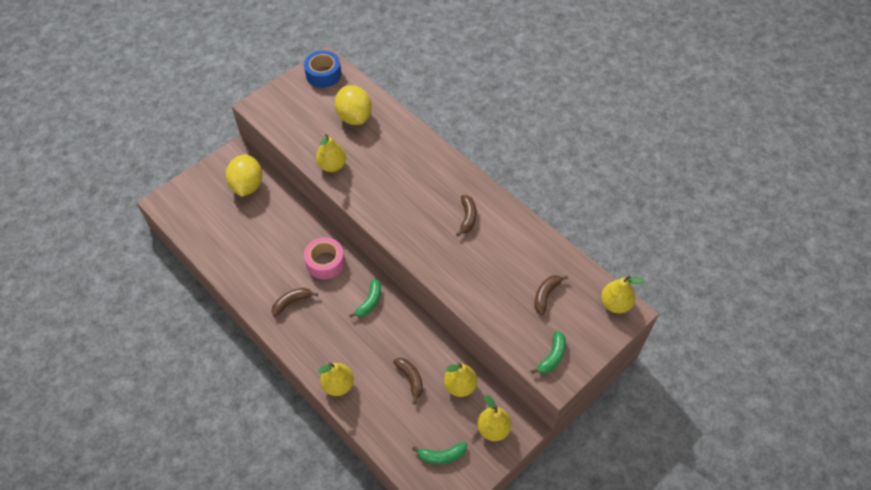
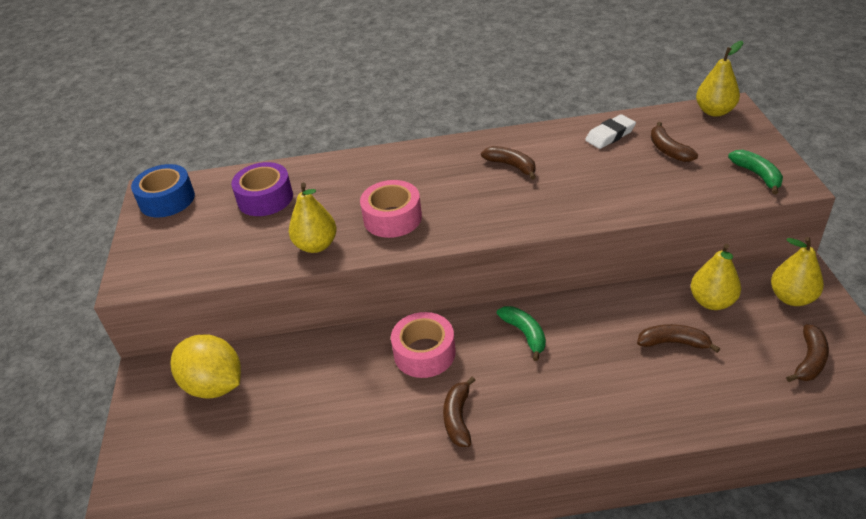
camera: 50 degrees left, 15 degrees down
(338, 385) = (635, 423): yellow pear -> none
(354, 117) = (265, 198): yellow lemon -> purple tape
(377, 186) = (392, 218): none -> pink tape
(442, 455) = (809, 360): green banana -> brown banana
(539, 255) = (610, 135): none -> white eraser

